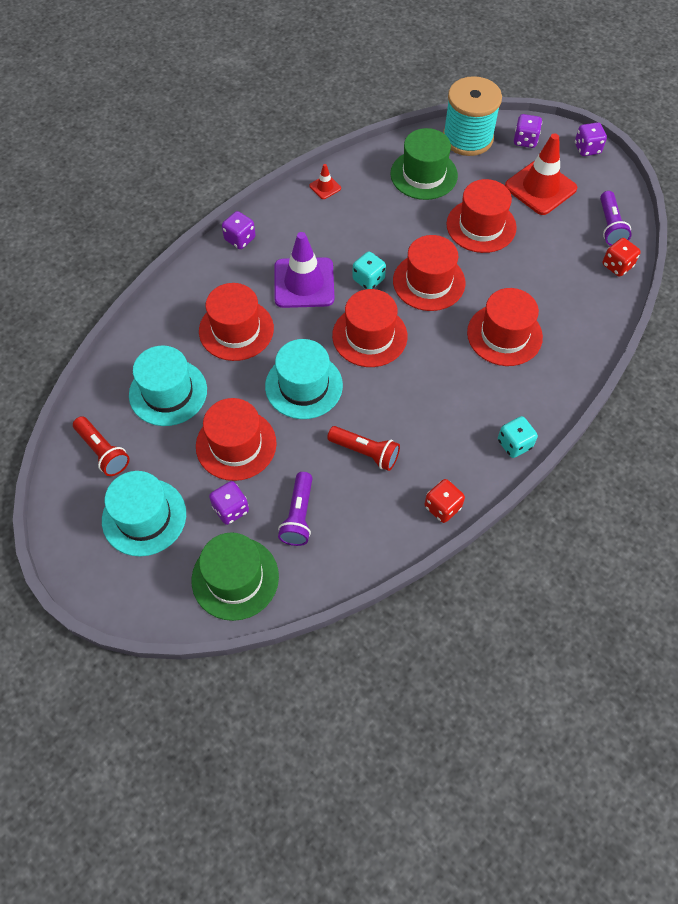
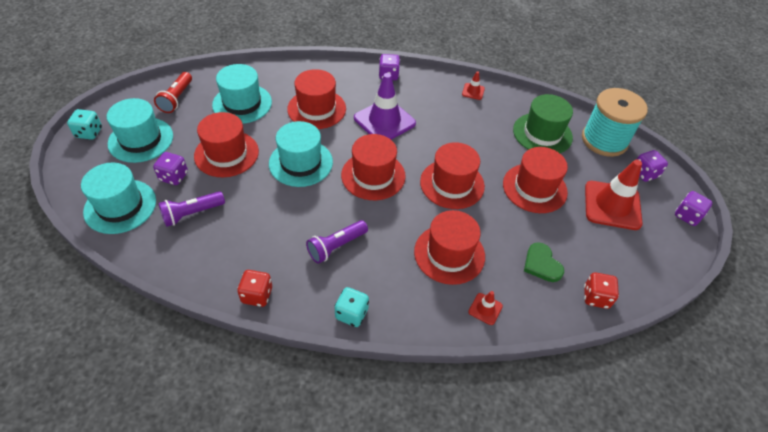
camera: 50 degrees right, 10 degrees down
(235, 578) = (120, 206): green hat -> turquoise hat
(365, 452) = (271, 224): red flashlight -> none
(368, 279) = (420, 151): turquoise dice -> turquoise dice (89, 133)
(562, 278) = (541, 264): none -> green heart
(576, 346) = (485, 309): none -> red traffic cone
(610, 226) = (630, 271): purple flashlight -> purple flashlight (336, 246)

